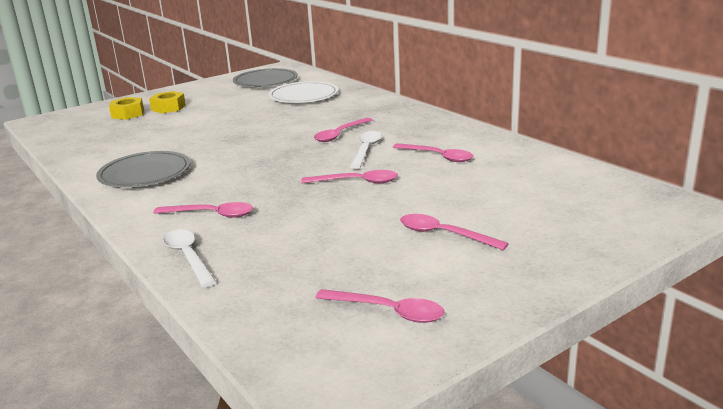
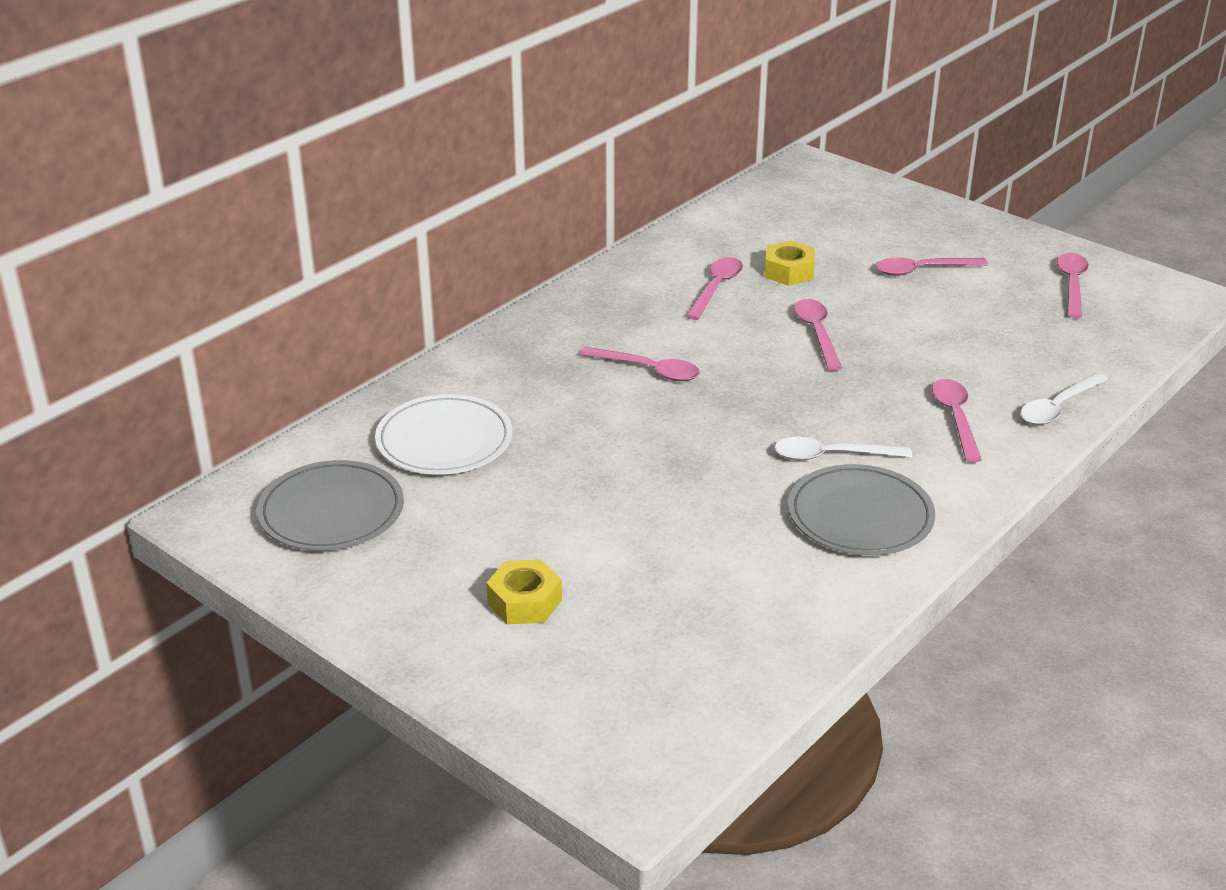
camera: 105 degrees left, 10 degrees up
(128, 114) = (571, 651): yellow nut -> yellow nut (789, 271)
(366, 150) = (707, 340): white spoon -> white spoon (832, 456)
(444, 234) = (922, 270): pink spoon -> pink spoon turned 60 degrees clockwise

